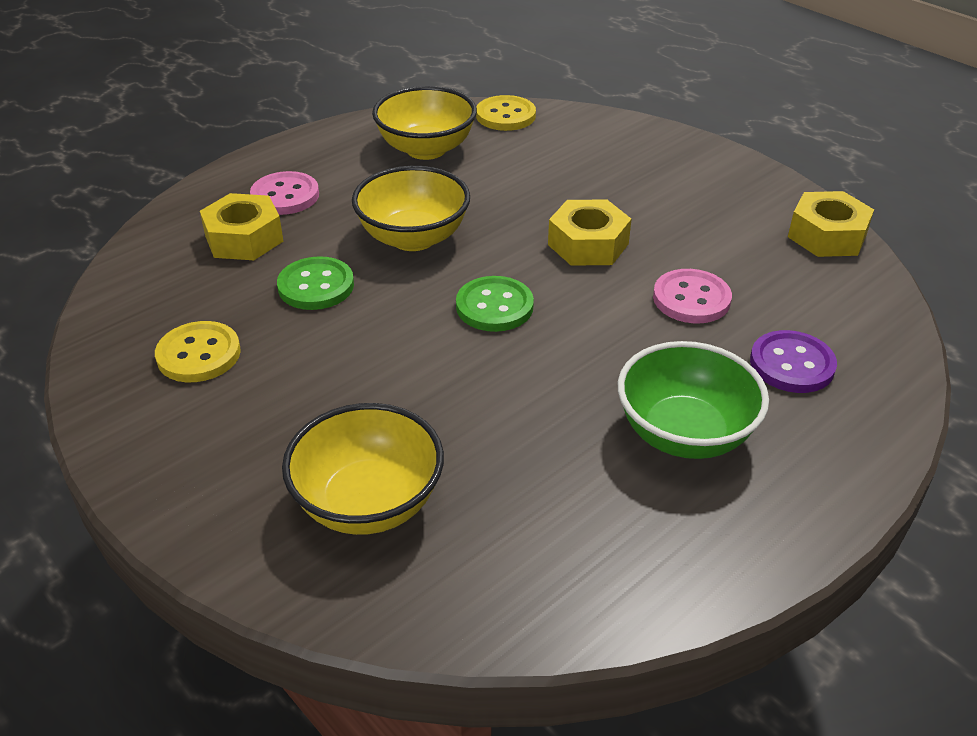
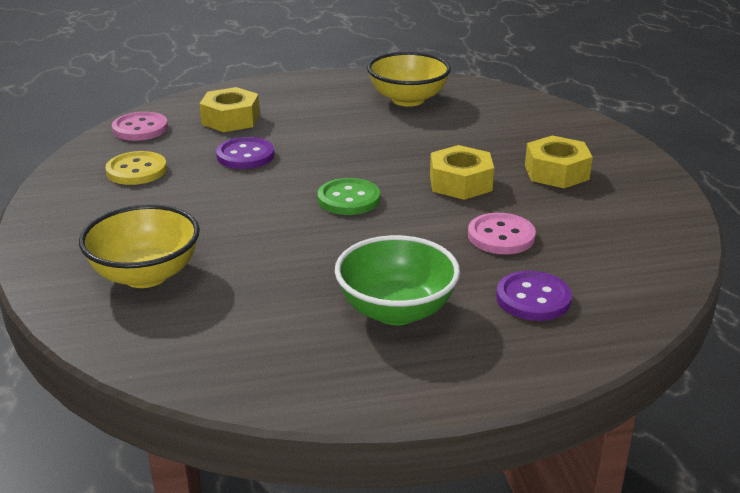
camera: 30 degrees right, 10 degrees down
(285, 196) = (282, 103): pink button -> pink button (140, 129)
(316, 286) = (245, 155): green button -> purple button
(413, 238) = (339, 147): yellow bowl -> none
(505, 116) = (490, 93): yellow button -> none
(827, 235) = (669, 230): yellow nut -> yellow nut (556, 172)

